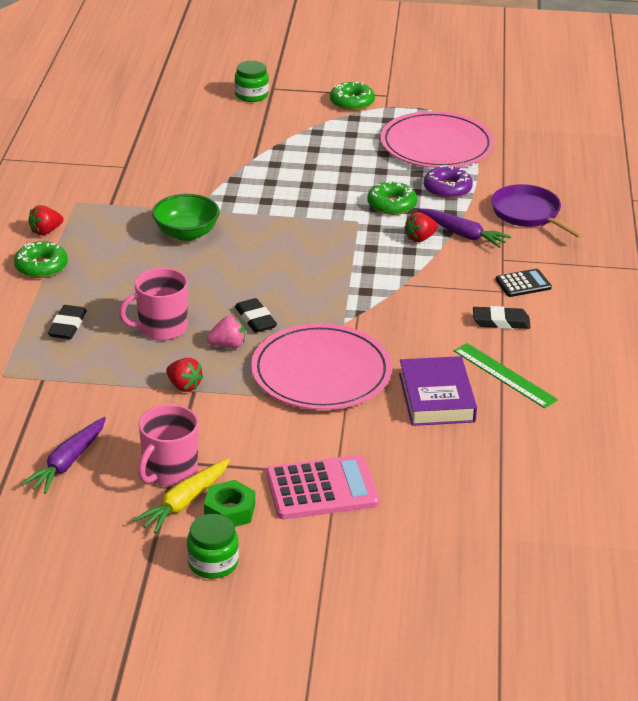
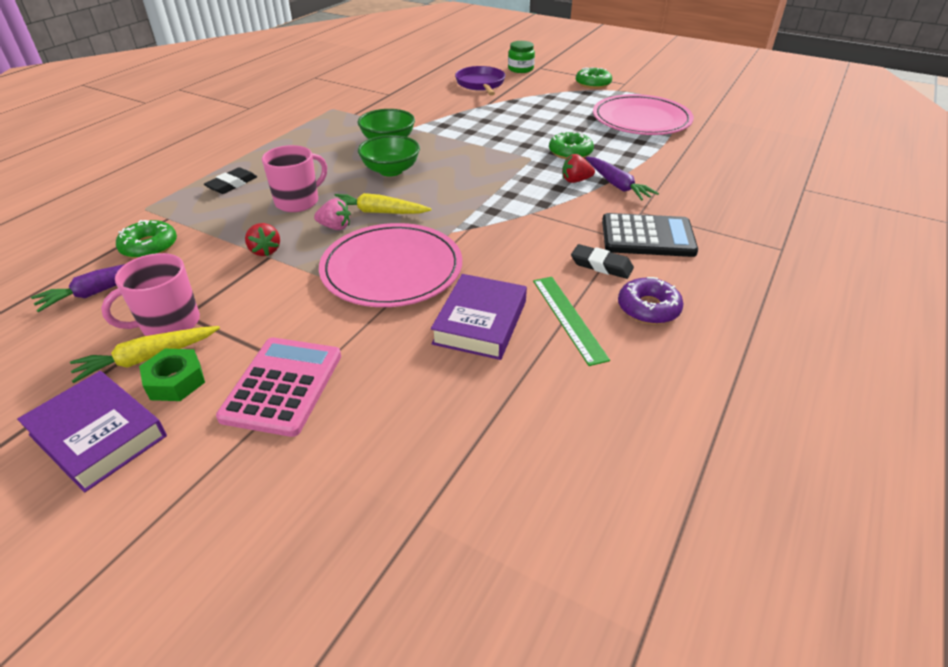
camera: 25 degrees right, 5 degrees up
(41, 266) = (262, 142): green donut -> green donut (149, 246)
(46, 231) = (291, 121): red strawberry -> none
(161, 328) = (298, 201): pink mug -> pink mug turned 135 degrees clockwise
(213, 563) = (98, 435): green jar -> purple book
(224, 269) = (391, 170): none -> green bowl
(255, 319) = (378, 212): black eraser -> yellow carrot
(321, 489) = (283, 386): pink calculator -> pink calculator turned 90 degrees counterclockwise
(447, 189) = (628, 150): purple donut -> purple donut (648, 308)
(523, 284) = (647, 237): black calculator -> black calculator, size x1.80
(528, 214) = (691, 181): purple pan -> purple pan (480, 84)

